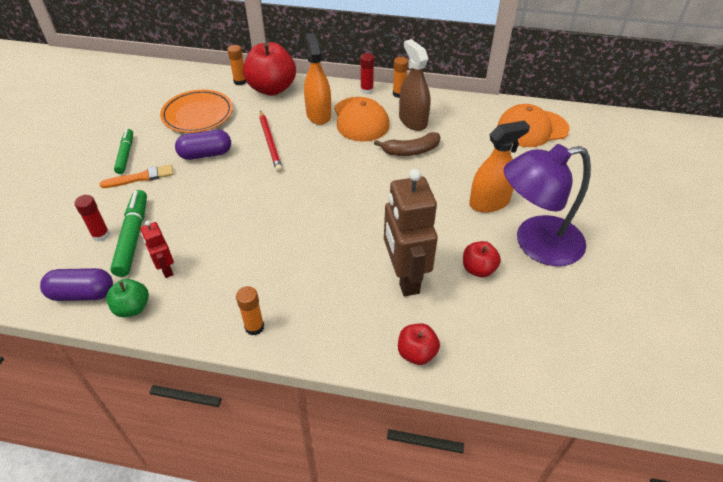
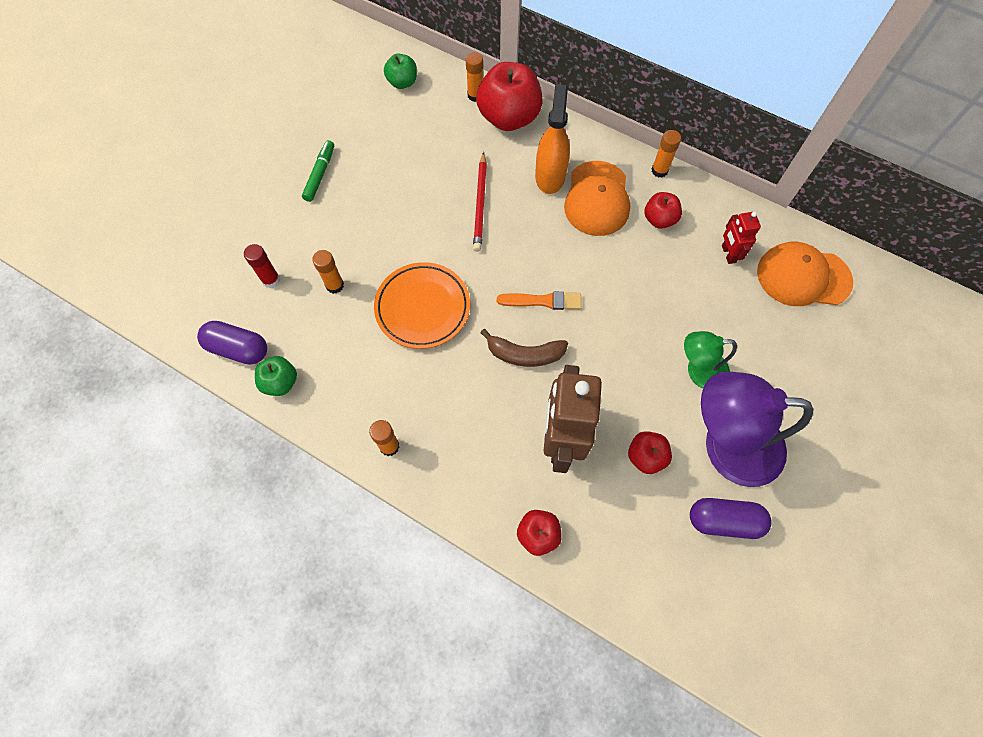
camera: 20 degrees right, 20 degrees up
(133, 237) = (301, 293): green marker -> none
(141, 177) = (328, 213): orange brush -> orange brush (542, 301)
(162, 224) = (334, 285): none -> orange glue stick
(165, 269) = (323, 345): red robot -> red robot (728, 254)
(178, 86) = (402, 82): none -> green apple
(198, 115) = (412, 136): orange plate -> orange plate (422, 308)
(205, 154) = (404, 200): purple capsule -> purple capsule (724, 521)
(367, 90) = (622, 153): red glue stick -> none
(411, 151) = (638, 266): brown banana -> brown banana (524, 354)
(413, 121) = (659, 219): brown spray bottle -> red apple
(489, 202) = (698, 371): orange spray bottle -> green lamp

